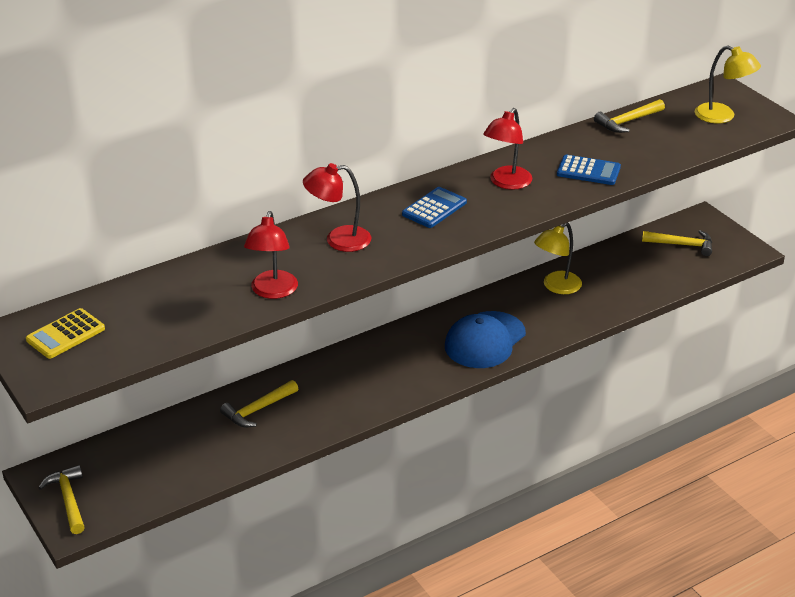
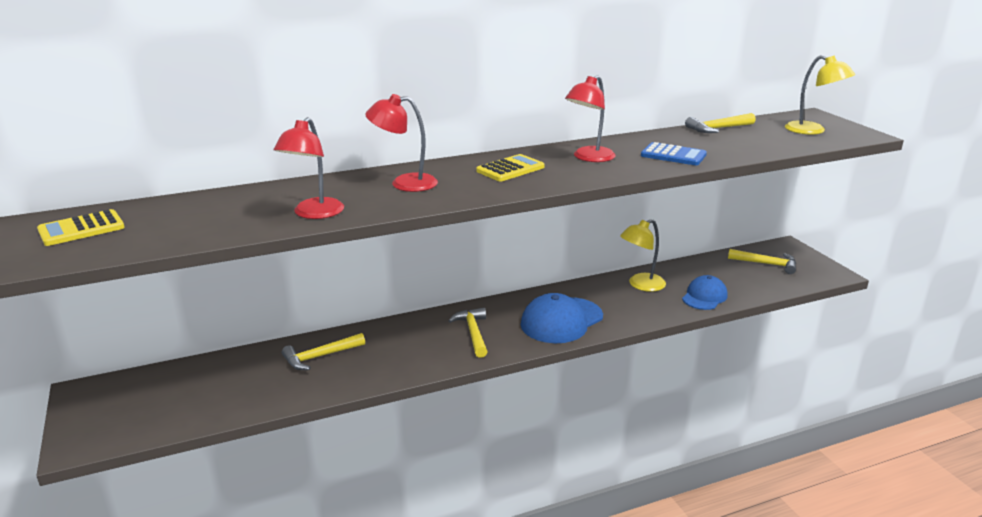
camera: 10 degrees right, 10 degrees down
(68, 499) = (91, 417): yellow hammer -> yellow hammer (473, 333)
(434, 208) = (510, 169): blue calculator -> yellow calculator
(622, 295) = (704, 297): none -> blue cap

